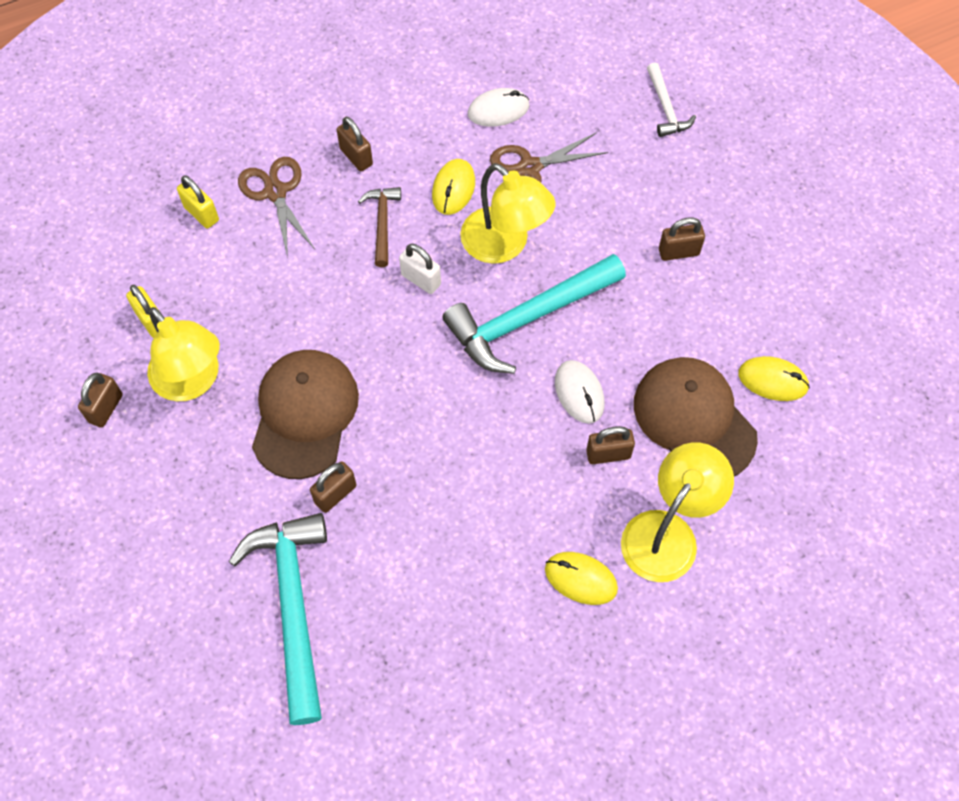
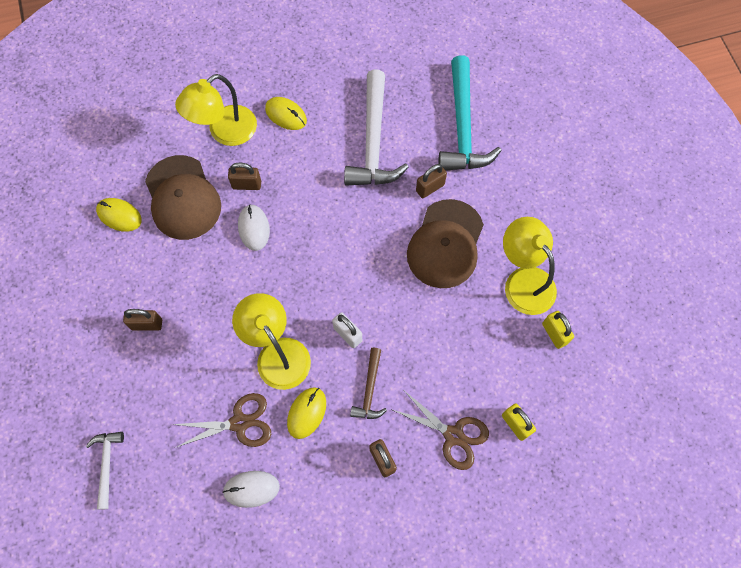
camera: 170 degrees left, 5 degrees up
(106, 408) = (585, 271): brown padlock -> none
(275, 192) = (453, 435): brown scissors -> brown scissors turned 45 degrees counterclockwise
(432, 556) = (373, 141): none -> white hammer
(529, 318) = (274, 289): turquoise hammer -> none

